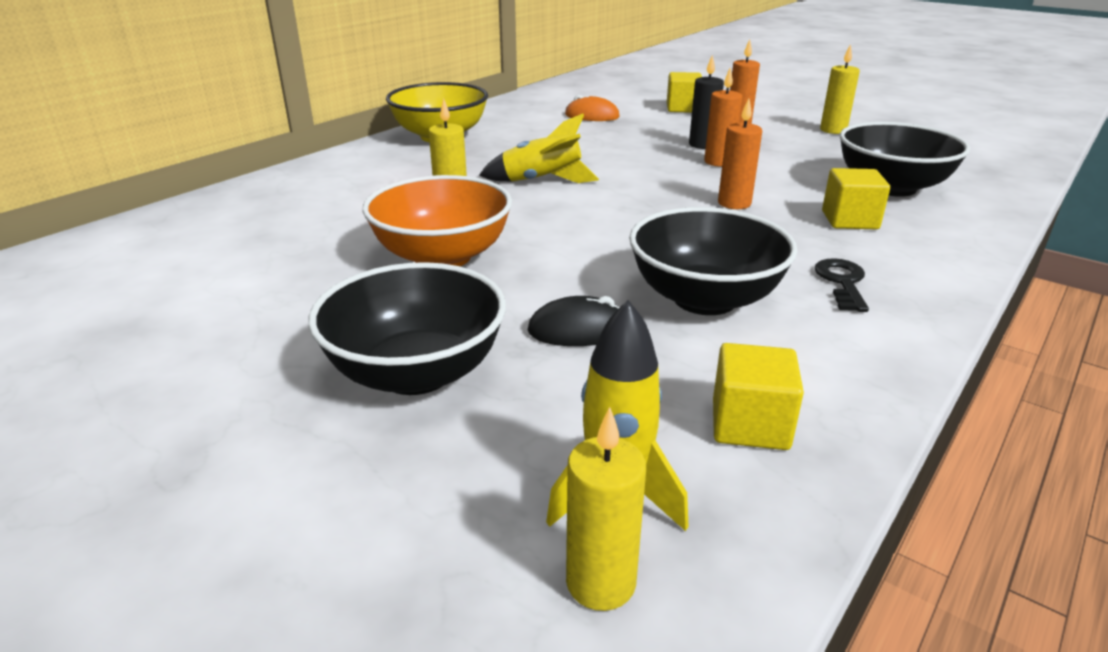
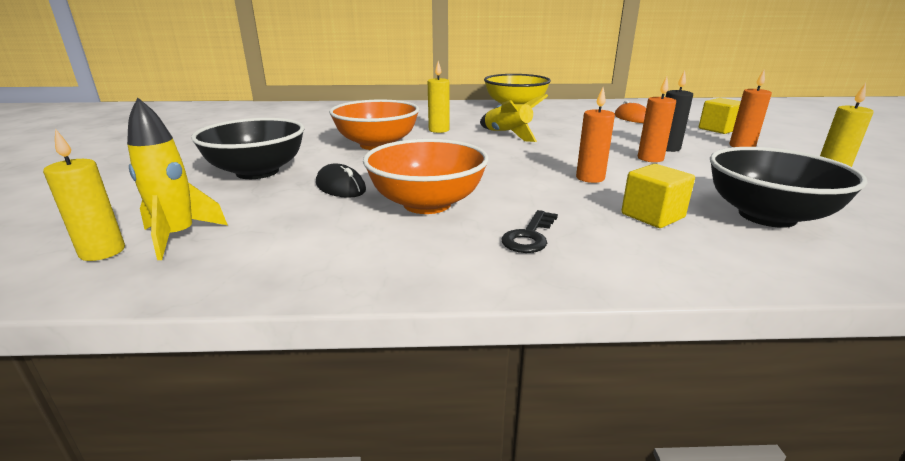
camera: 50 degrees right, 5 degrees down
(704, 299) = (427, 204): black bowl -> orange bowl
(750, 424) = (283, 251): yellow cube -> none
(842, 282) = (529, 236): black key -> black key turned 150 degrees clockwise

